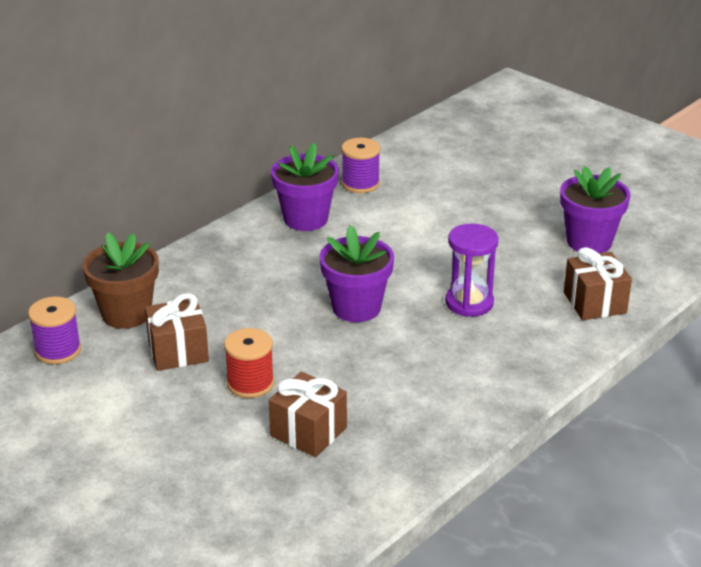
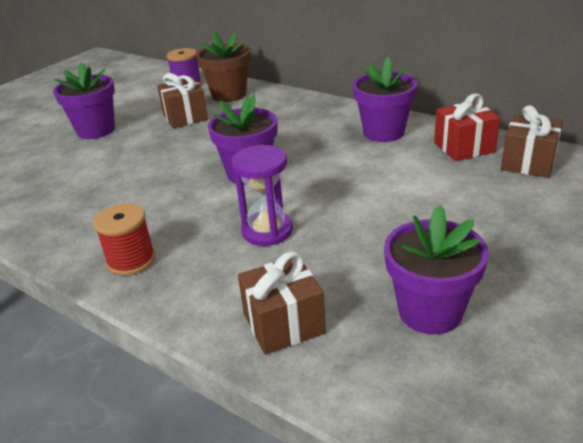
camera: 85 degrees right, 0 degrees up
(172, 432) = (96, 130): none -> purple flower pot
(250, 383) = (145, 146): red spool -> red spool (131, 260)
(308, 432) = (82, 176): brown gift -> brown gift (528, 163)
(360, 184) = (464, 147): purple spool -> red gift

